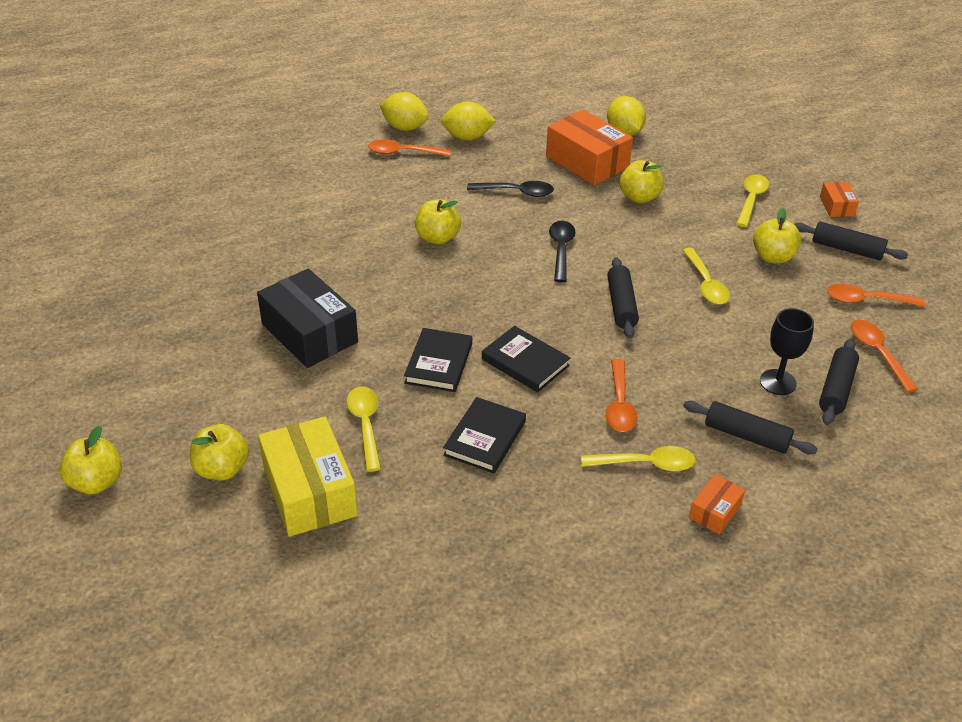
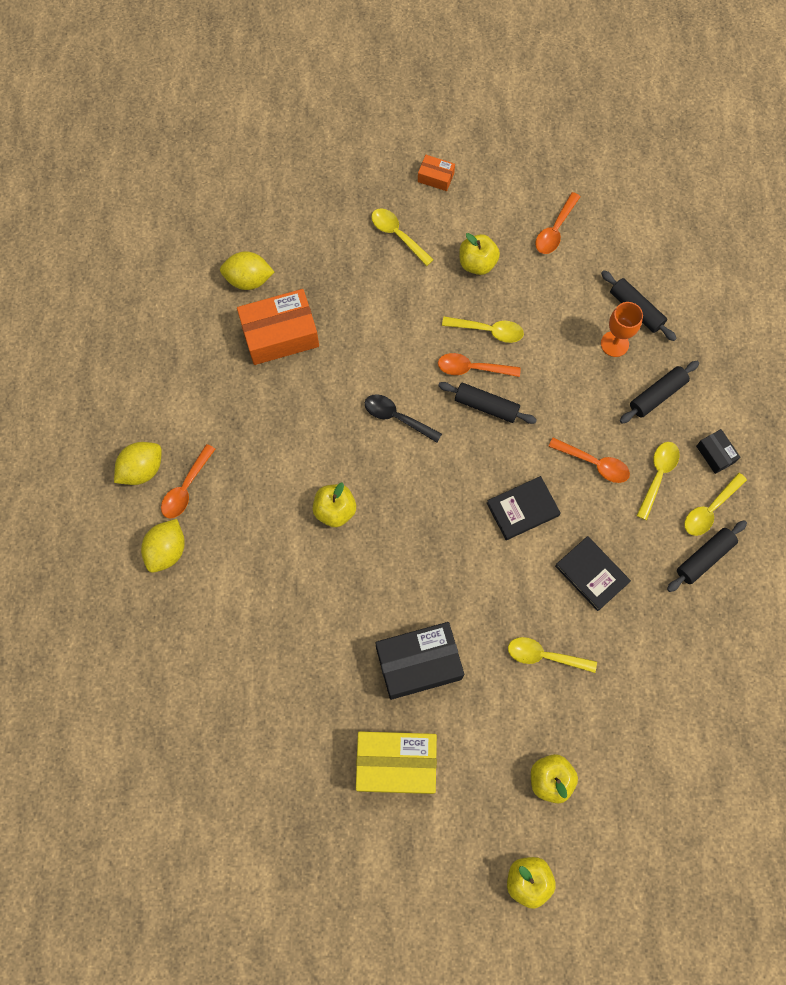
camera: 65 degrees left, 30 degrees up
(309, 491) = (597, 720): yellow box -> yellow box (396, 763)
(439, 363) = (497, 574): black book -> none
(467, 137) = (188, 419): yellow lemon -> yellow lemon (167, 550)
(516, 192) = (298, 416): black spoon -> none
(638, 526) = (710, 509): none -> yellow spoon
(639, 197) = (353, 319): yellow apple -> none
(715, 511) = (715, 454): orange box -> black box
(778, 382) = (614, 344): black goblet -> orange goblet
(847, 249) = (491, 205): black rolling pin -> black rolling pin (704, 558)
(877, 353) = (613, 260): orange spoon -> orange spoon (472, 368)

